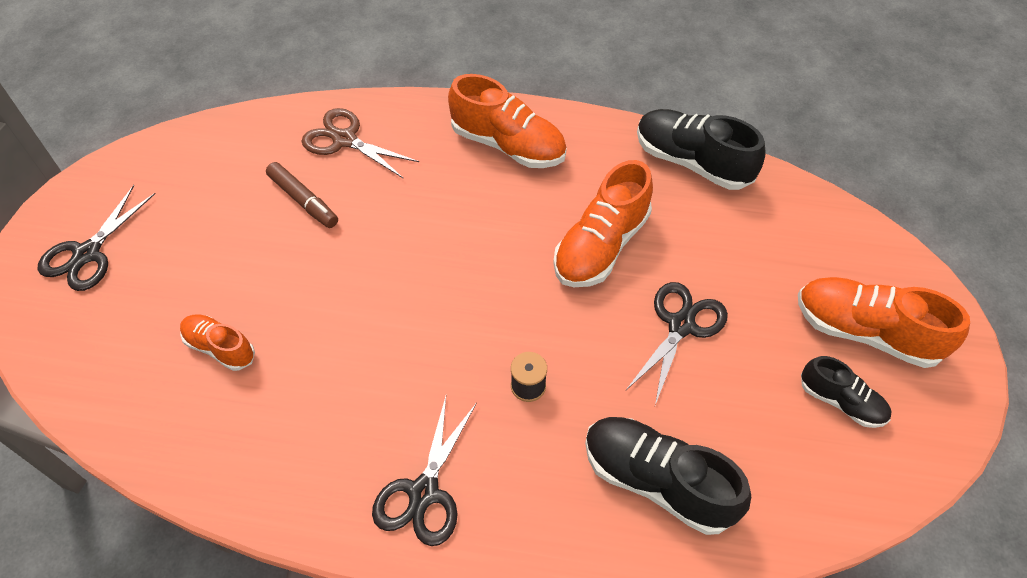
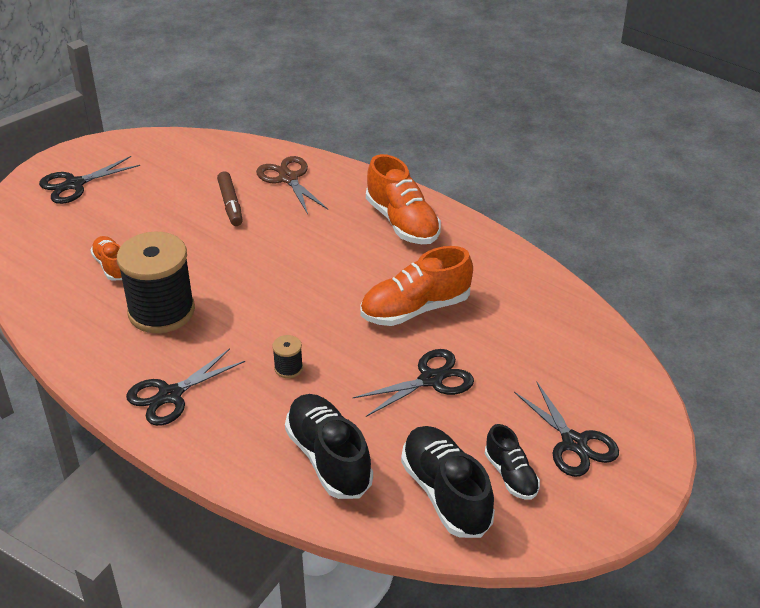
camera: 30 degrees right, 15 degrees down
(328, 382) = (161, 311): none -> black spool
(692, 162) = (537, 284): black shoe -> black shoe (446, 493)
(865, 332) = (574, 443): orange shoe -> black scissors

